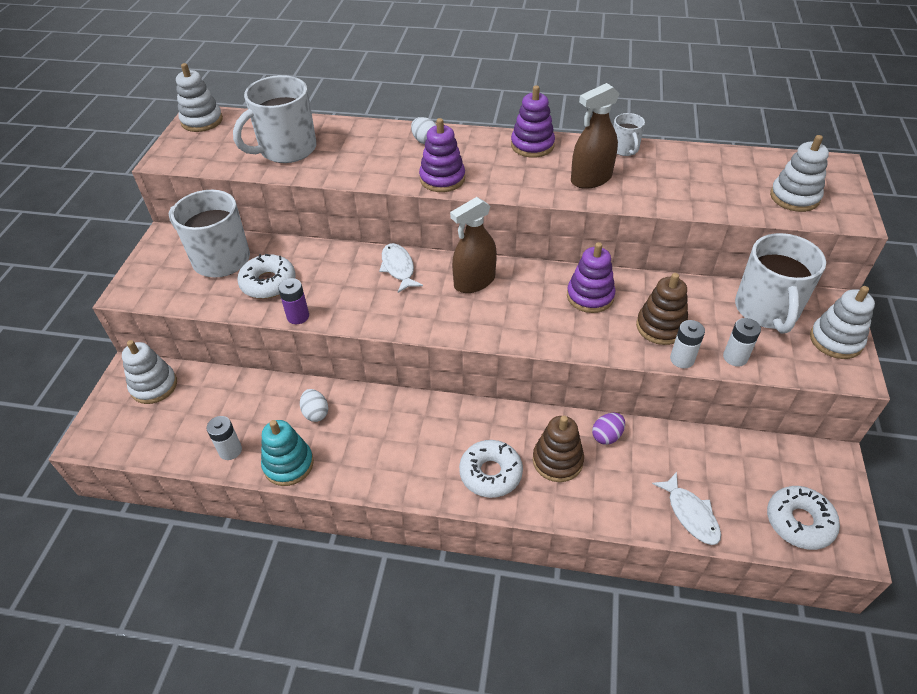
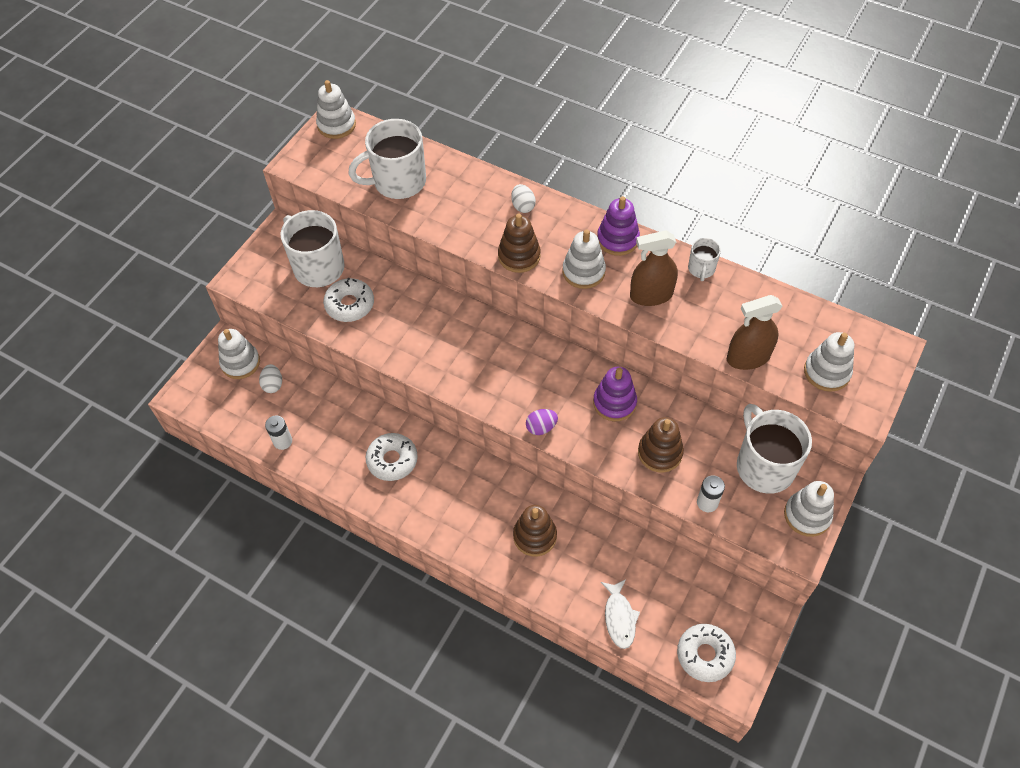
camera: 20 degrees right, 10 degrees up
(288, 464) = (323, 468): turquoise stacking toy -> none
(298, 316) = (362, 346): purple battery -> none
(315, 413) = (358, 429): white egg -> white egg (273, 384)
(398, 268) = (463, 322): white fish -> none
(442, 179) = (519, 256): purple stacking toy -> brown stacking toy
(474, 282) = (521, 356): brown spray bottle -> brown spray bottle (748, 357)
(490, 473) = (476, 529): white donut -> white donut (392, 460)
(514, 176) = (583, 272): none -> white stacking toy
(607, 436) = (586, 528): purple egg -> purple egg (541, 427)
(682, 359) = (660, 489): white battery -> none
(766, 310) = (764, 466): white mug -> white mug turned 135 degrees clockwise

